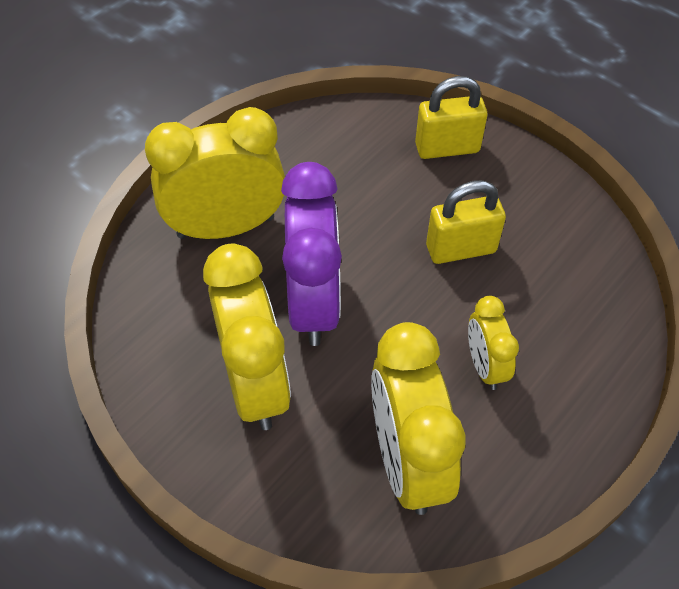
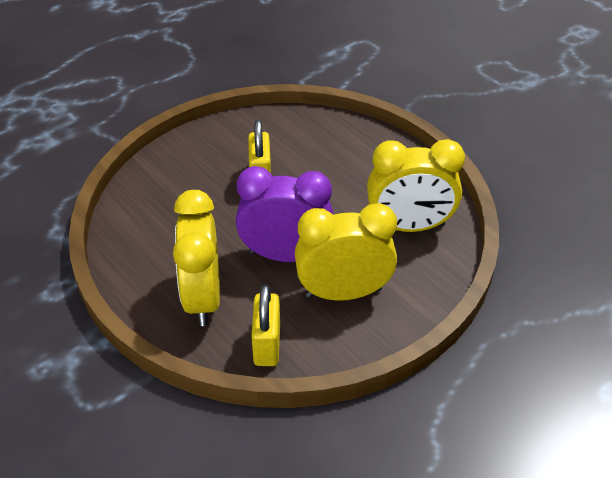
camera: 80 degrees left, 10 degrees down
(447, 148) = (171, 169): yellow padlock -> yellow padlock (267, 345)
(485, 366) = (350, 182): yellow clock -> none

